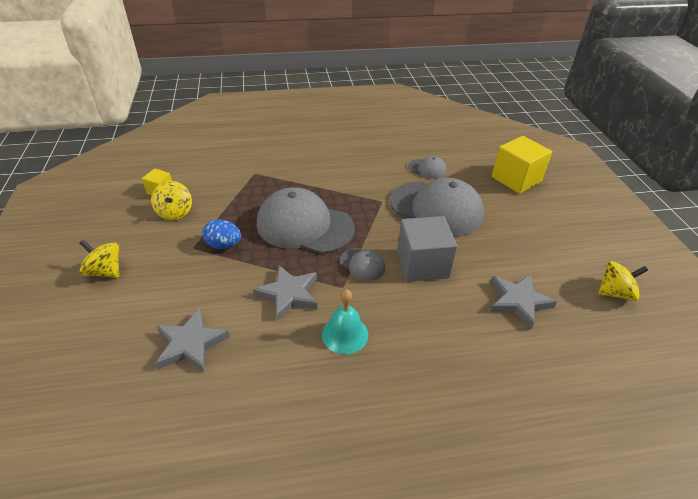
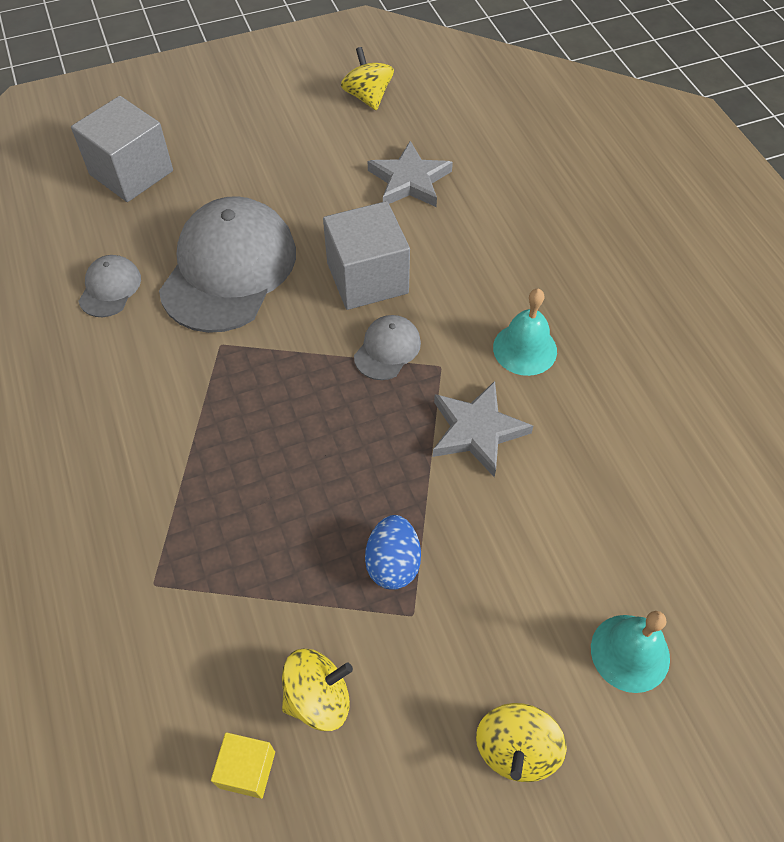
camera: 100 degrees left, 15 degrees up
(116, 331) = (630, 653): none -> turquoise bell
(190, 344) = (610, 531): grey star -> none
(304, 226) = (312, 447): grey cap -> none
(516, 179) = (131, 173): yellow cube -> grey cube

